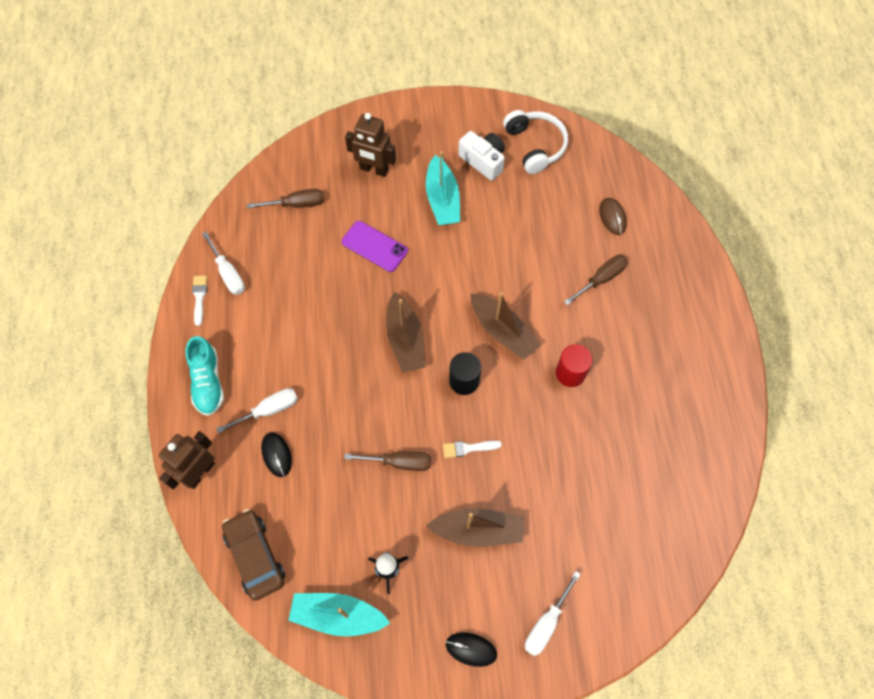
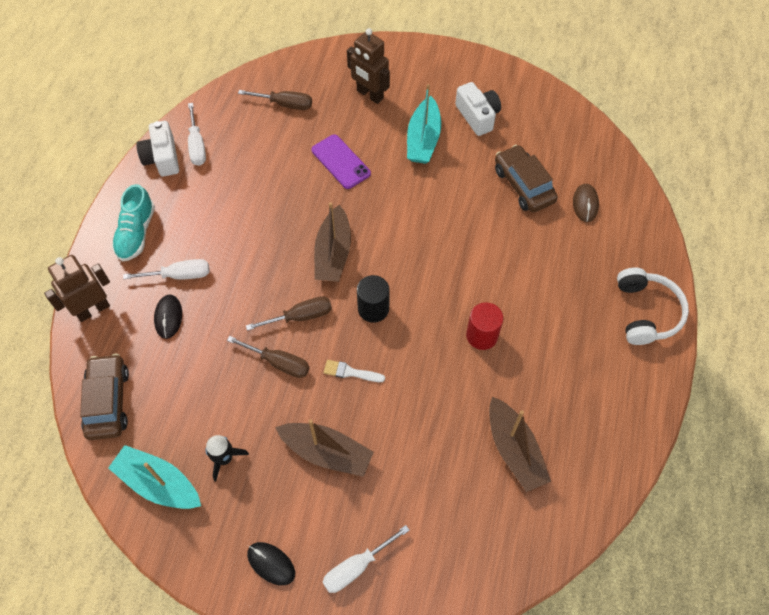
camera: 20 degrees right, 5 degrees down
(199, 297) = (162, 158): white brush -> white camera
(502, 331) = (430, 275): brown boat -> brown boat (514, 450)
(535, 146) = (534, 117): white headphones -> white headphones (646, 312)
(551, 216) = (523, 185): none -> brown car
(601, 279) = (549, 258): brown screwdriver -> brown screwdriver (300, 316)

